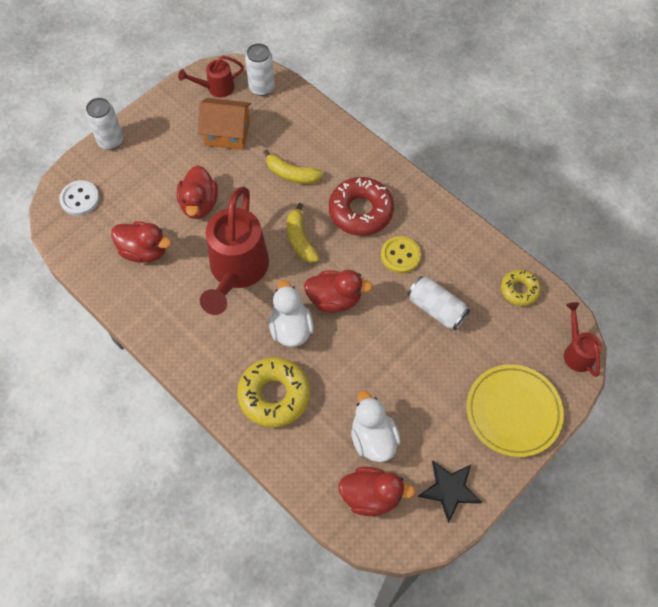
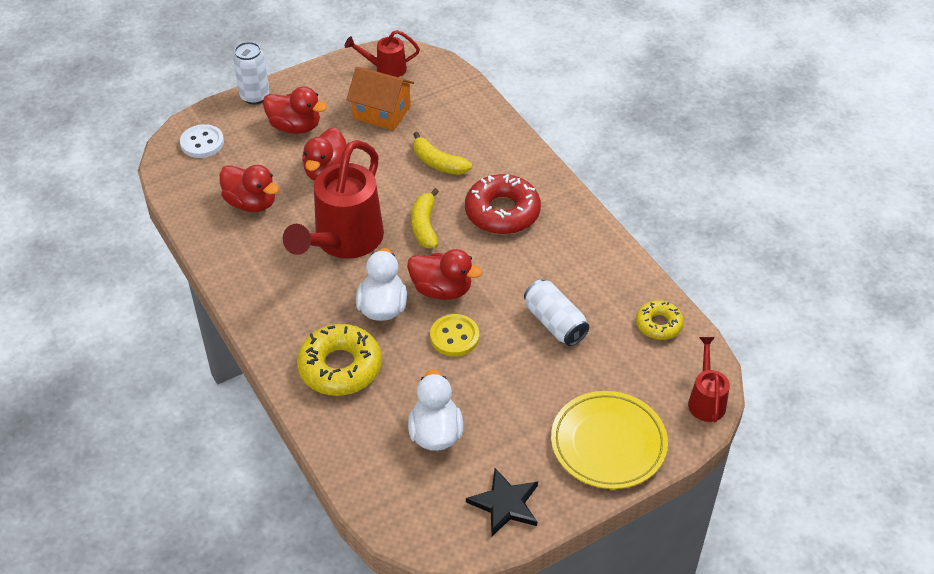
camera: 15 degrees right, 15 degrees down
(262, 88) = (435, 77): white can -> none
(371, 496) = (412, 489): red duck -> red duck (295, 127)
(400, 256) = (532, 263): yellow button -> yellow button (454, 337)

